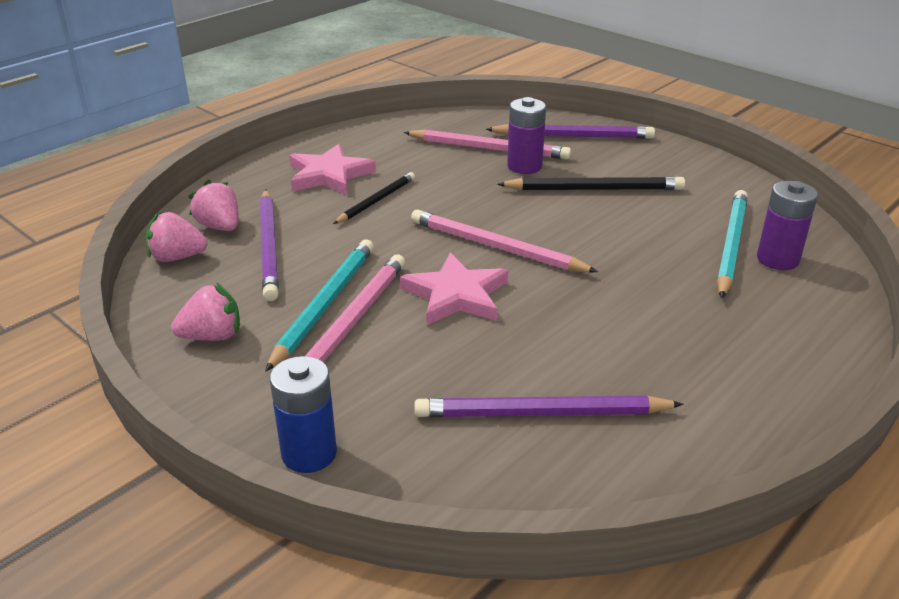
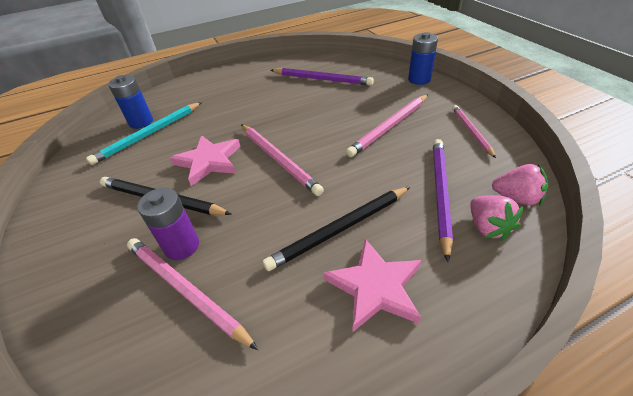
camera: 155 degrees left, 10 degrees up
(212, 336) = (471, 131): pink strawberry -> pink pencil
(324, 305) = (403, 139): turquoise pencil -> none
(376, 201) = (340, 229): black pencil -> black pencil, size x1.55
(456, 295) = (325, 132): pink star -> pink star (209, 161)
(573, 136) = (85, 289): purple pencil -> none
(777, 259) = (141, 122): purple battery -> blue battery

